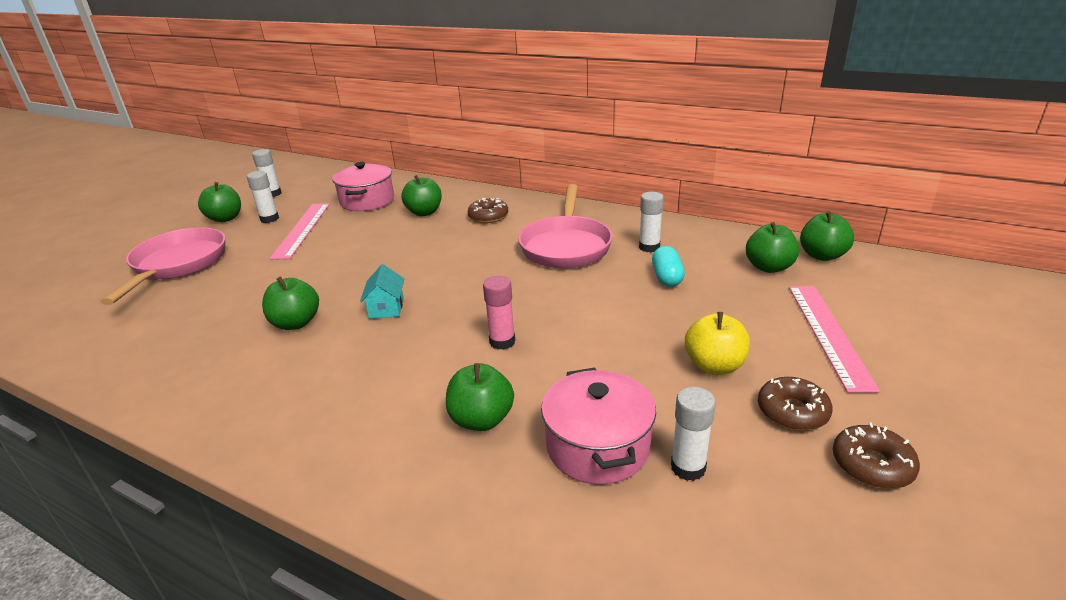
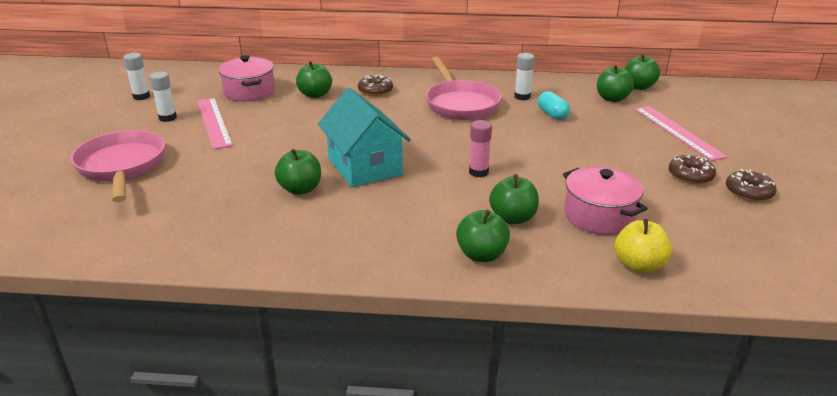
camera: 25 degrees left, 0 degrees up
(225, 218) = (118, 123): green apple -> green apple (481, 255)
(386, 308) = (365, 166): turquoise house -> turquoise house, size x2.16
(688, 467) = (658, 215): white glue stick -> none
(714, 366) = (628, 161): yellow apple -> yellow apple (638, 266)

